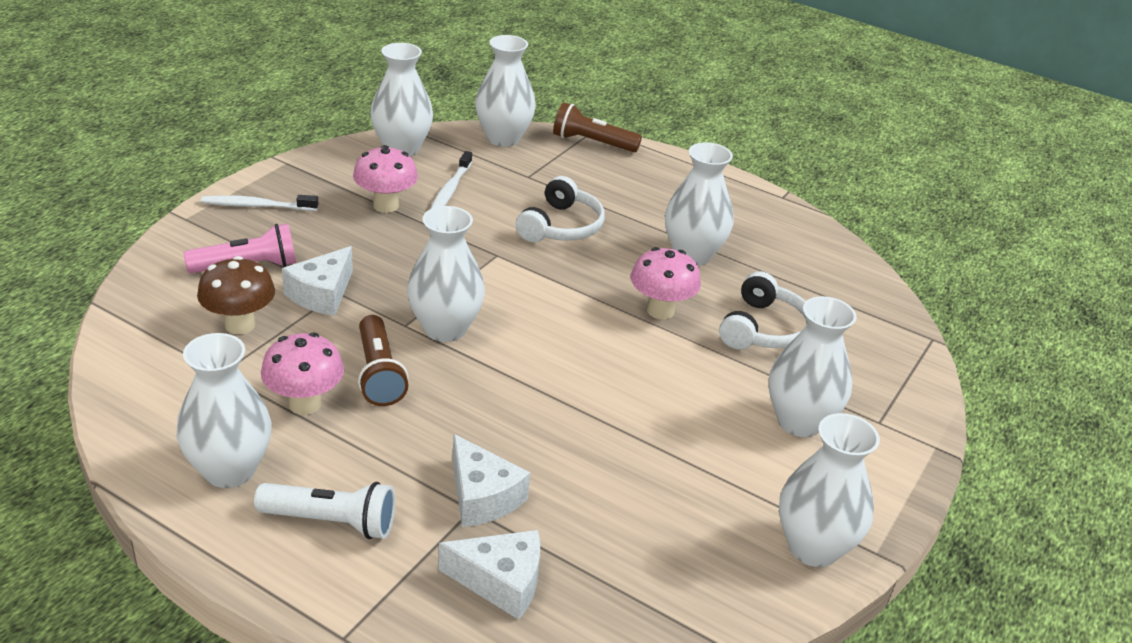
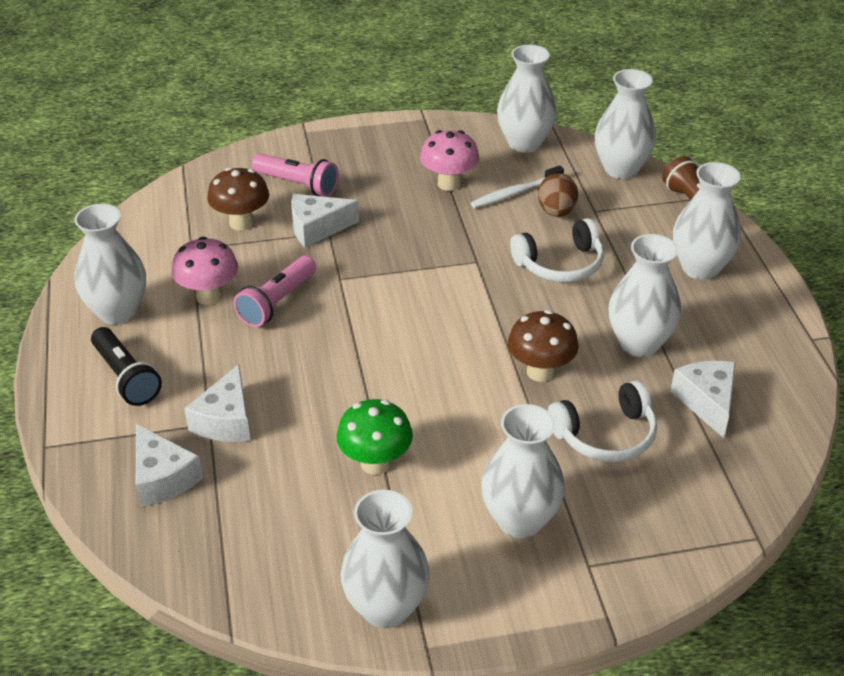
camera: 50 degrees right, 5 degrees up
(257, 206) = (361, 143): white toothbrush -> none
(331, 522) = (126, 377): white flashlight -> black flashlight
(378, 373) = (277, 302): brown flashlight -> pink flashlight
(445, 328) = (361, 296): white vase -> white vase (700, 268)
(502, 190) = (556, 212): none -> brown egg
(649, 449) = (375, 463): none -> green mushroom
(660, 310) = (540, 372): pink mushroom -> brown mushroom
(786, 270) = (707, 402): none -> white cheese

